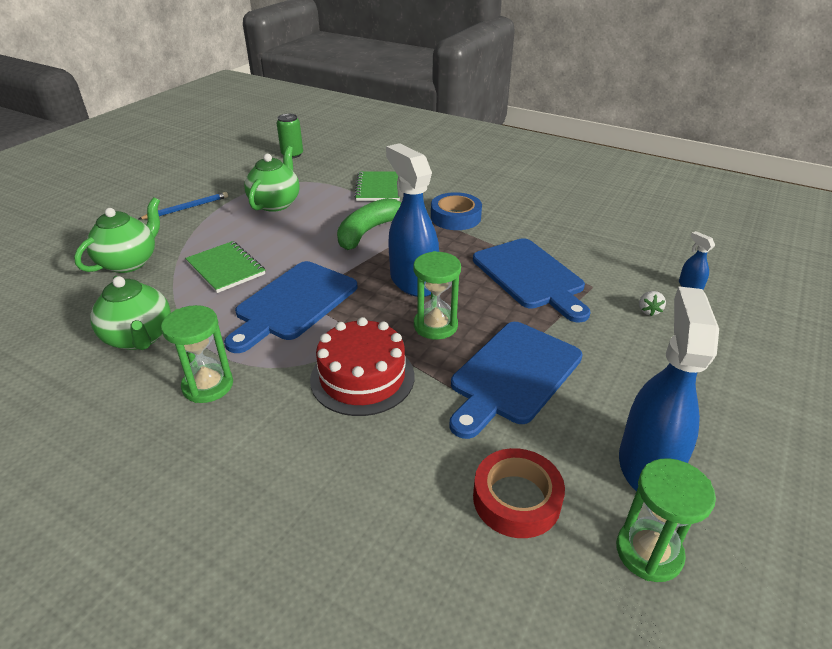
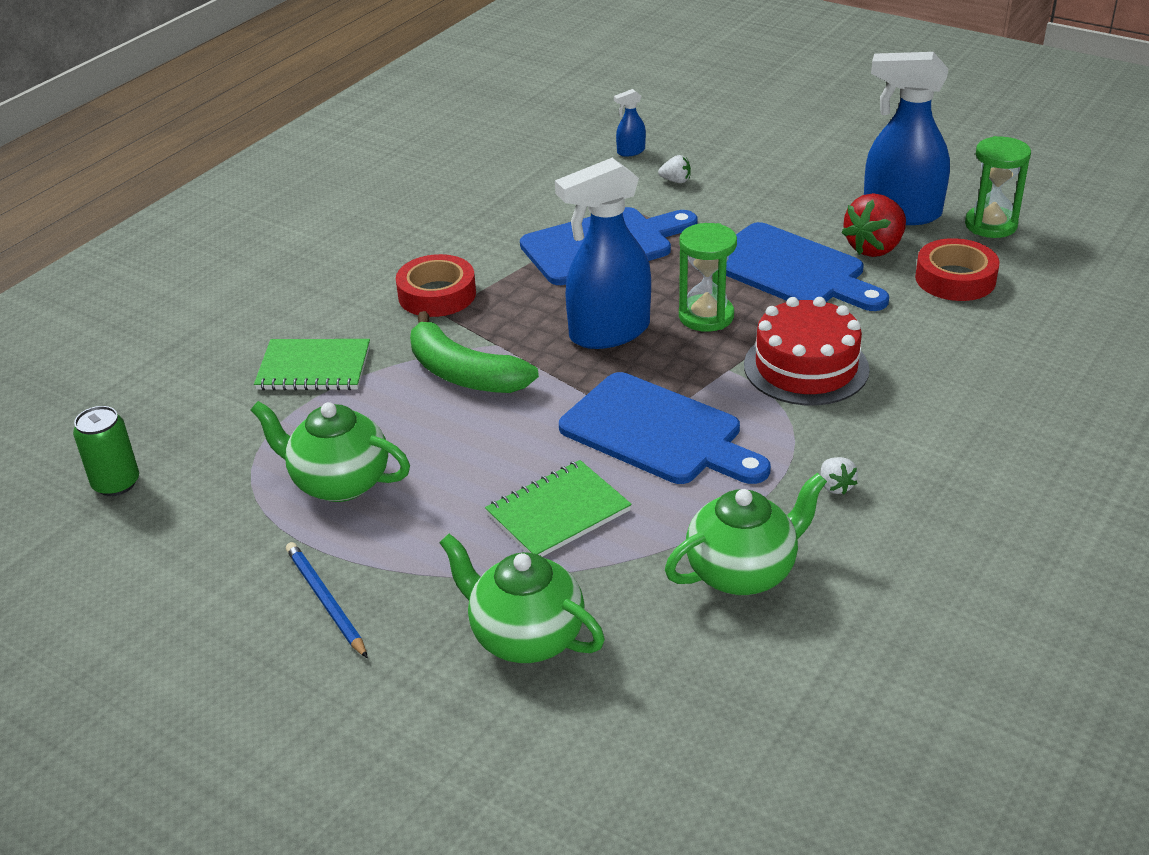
camera: 85 degrees left, 0 degrees up
(208, 385) = (835, 486): green hourglass -> white strawberry
(455, 217) = (437, 294): blue tape -> red tape
(565, 436) = (875, 248): none -> red strawberry

